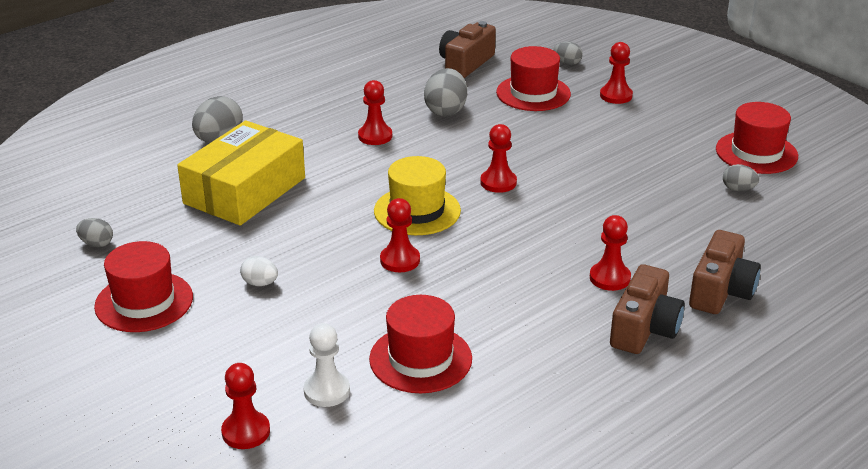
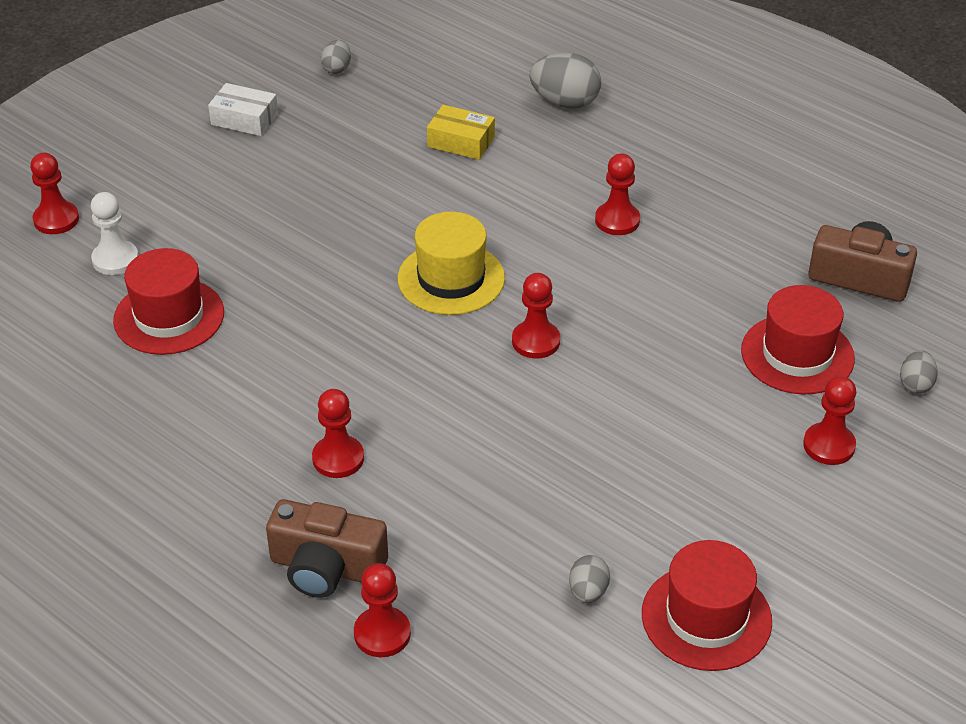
camera: 80 degrees right, 10 degrees up
(144, 302) = (244, 119): red hat -> white box
(244, 190) = (461, 142): yellow box -> yellow box, size x0.47
(260, 283) = (285, 185): white egg -> none
(400, 260) = (345, 278): red pawn -> red pawn (382, 634)
(446, 111) = (709, 273): grey egg -> none
(644, 328) = (239, 494): brown camera -> none

